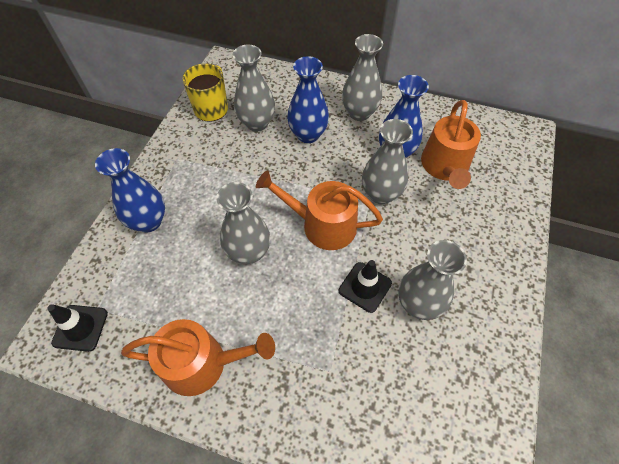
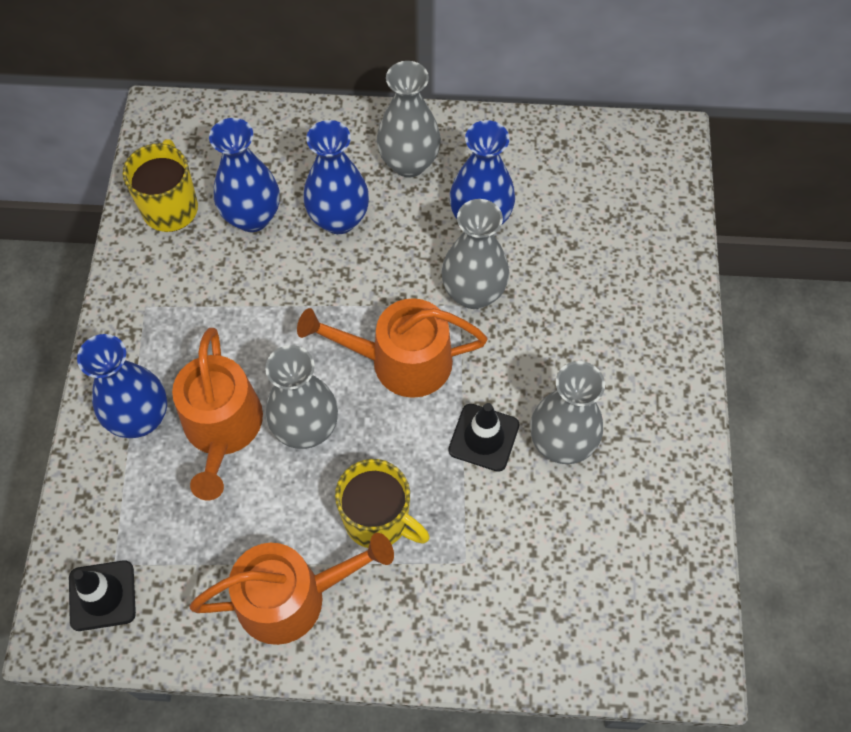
camera: 15 degrees left, 5 degrees up
(257, 123) = (252, 217): grey vase -> blue vase
(277, 325) = (378, 520): none -> yellow mug
(445, 167) = (558, 226): orange watering can -> orange watering can (222, 428)

